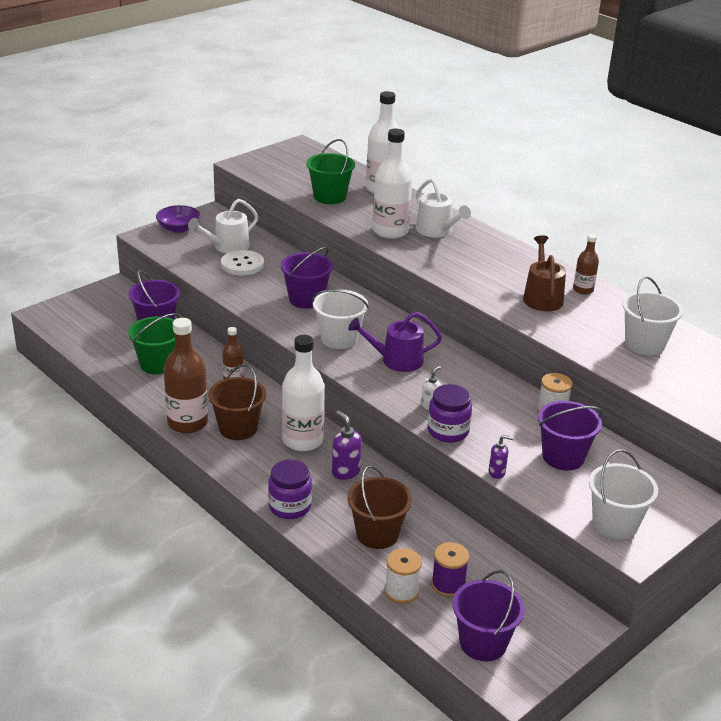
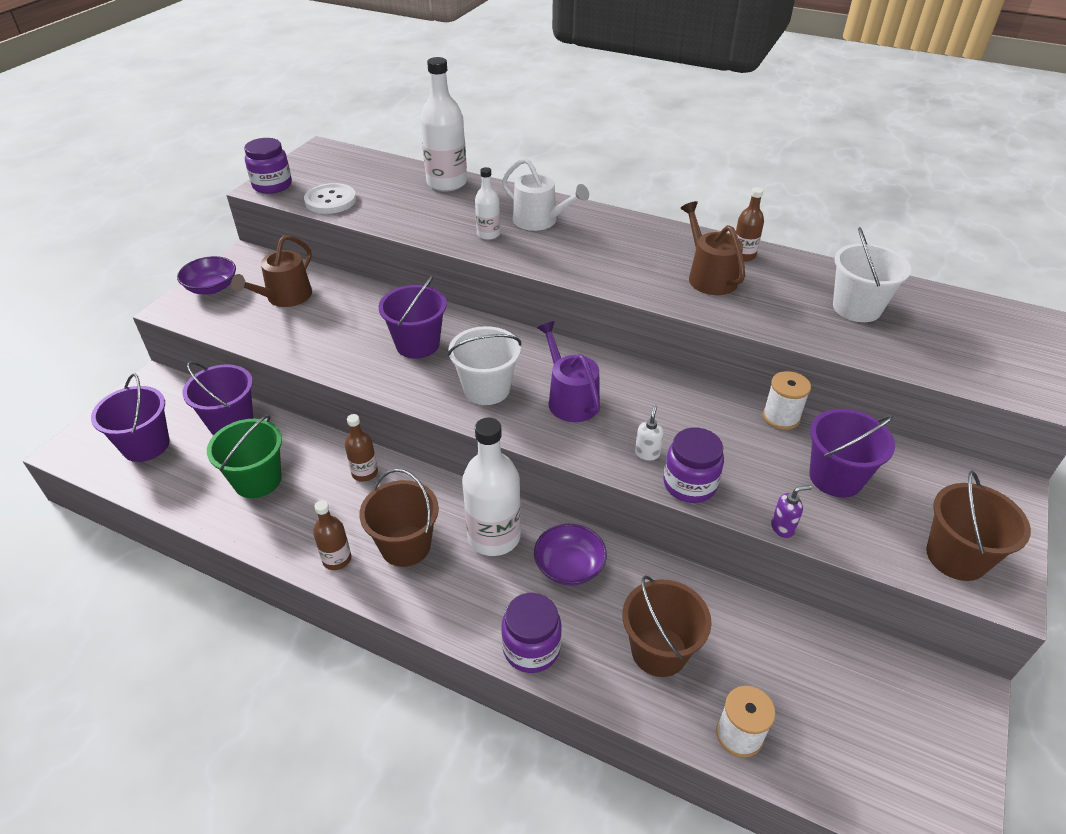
camera: 20 degrees left, 10 degrees up
(187, 423) = (337, 559): brown bottle -> brown bottle, size x0.53
(227, 247) = (285, 297): white watering can -> brown watering can
(242, 264) = (315, 317): white button -> white button (330, 200)
(249, 164) = (272, 185): none -> purple jar
(329, 197) = (392, 206): green bucket -> none
(345, 472) = (569, 566): purple soap dispenser -> purple bowl
(390, 231) = (488, 234): white bottle -> white bottle, size x0.53
(396, 360) = (570, 399): purple watering can -> purple watering can turned 90 degrees clockwise
(448, 585) = (785, 699): purple spool -> none
(483, 643) = (880, 780): purple bucket -> purple bucket (146, 445)
(615, 524) = (956, 557): white bucket -> brown bucket

